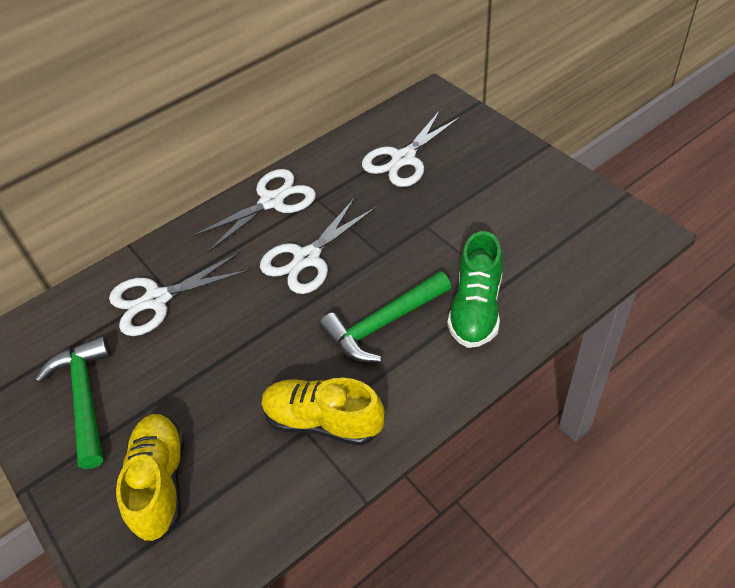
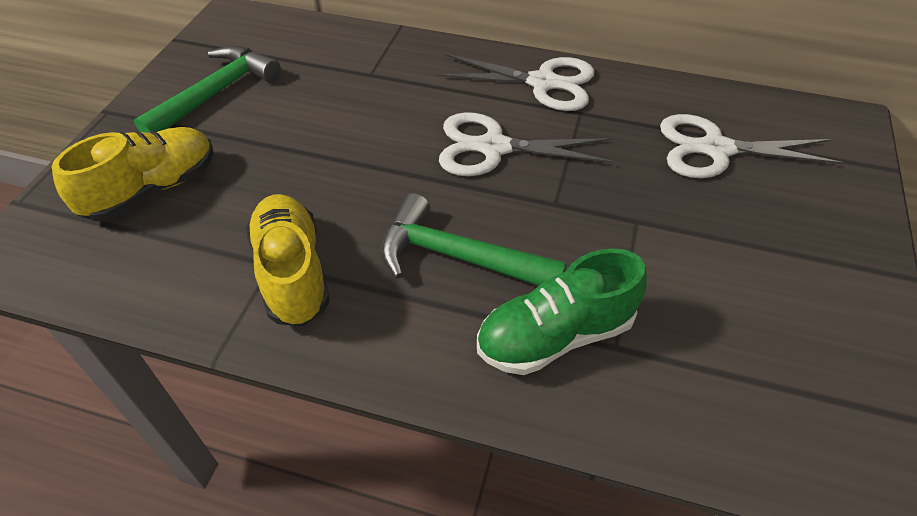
camera: 50 degrees right, 0 degrees up
(157, 300) = (353, 76): white scissors -> none

